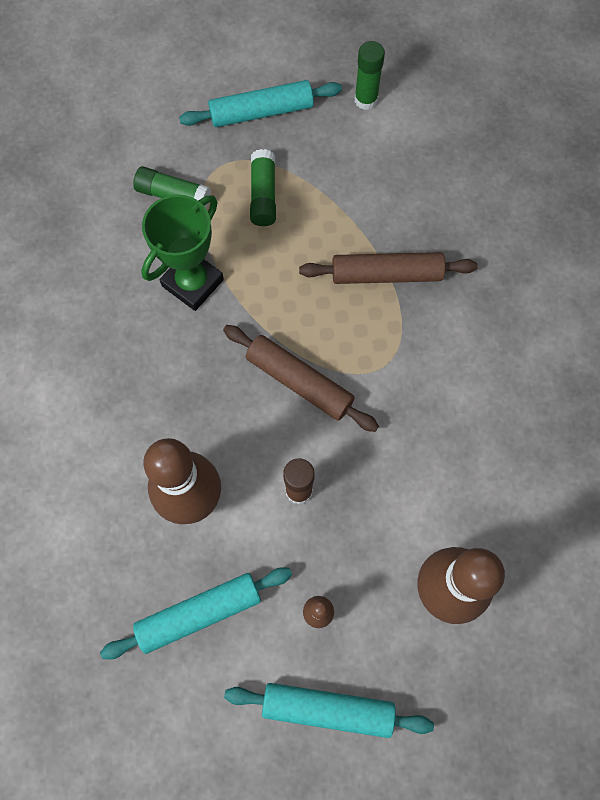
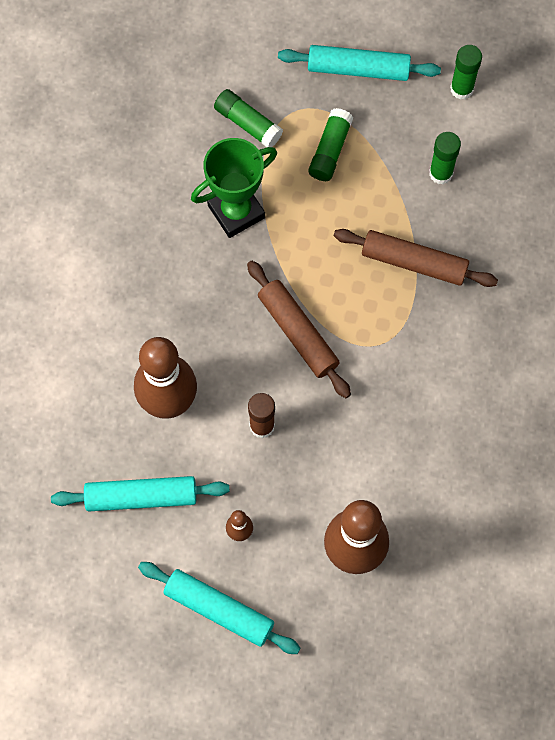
camera: 20 degrees right, 0 degrees up
(378, 182) = (441, 173): none -> green glue stick

